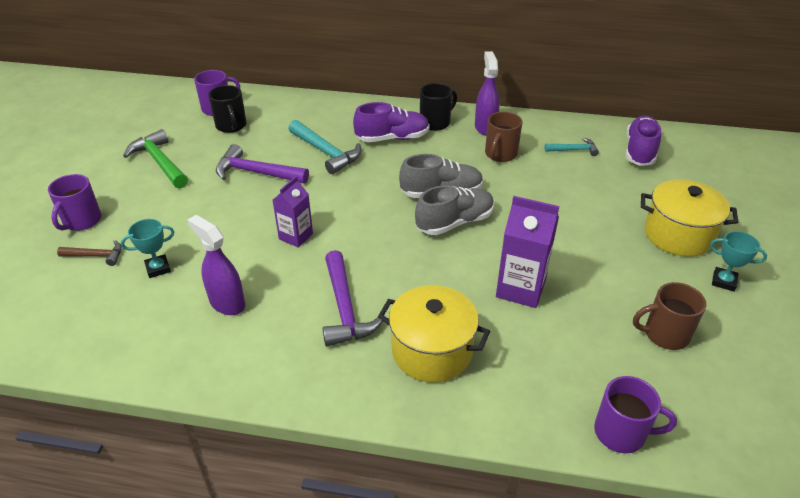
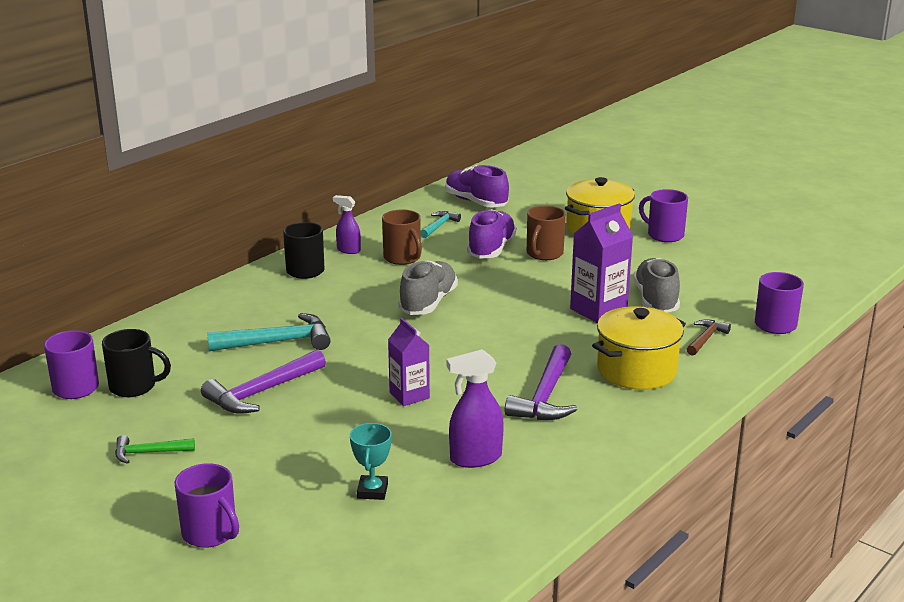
camera: 60 degrees left, 15 degrees down
(96, 256) = (300, 532): brown hammer -> brown hammer (705, 339)
(160, 162) = (149, 453): green hammer -> green hammer, size x0.57
(345, 308) = (545, 396): purple hammer -> purple hammer turned 90 degrees clockwise
(392, 138) = (302, 300): purple shoe -> purple shoe (491, 249)
(454, 222) = (480, 310): grey shoe -> grey shoe (656, 300)
(485, 127) = (348, 250): purple spray bottle -> purple spray bottle, size x0.65
(664, 334) = (698, 275): brown mug -> brown mug (544, 254)
(723, 281) = (664, 235): turquoise trophy -> purple mug

